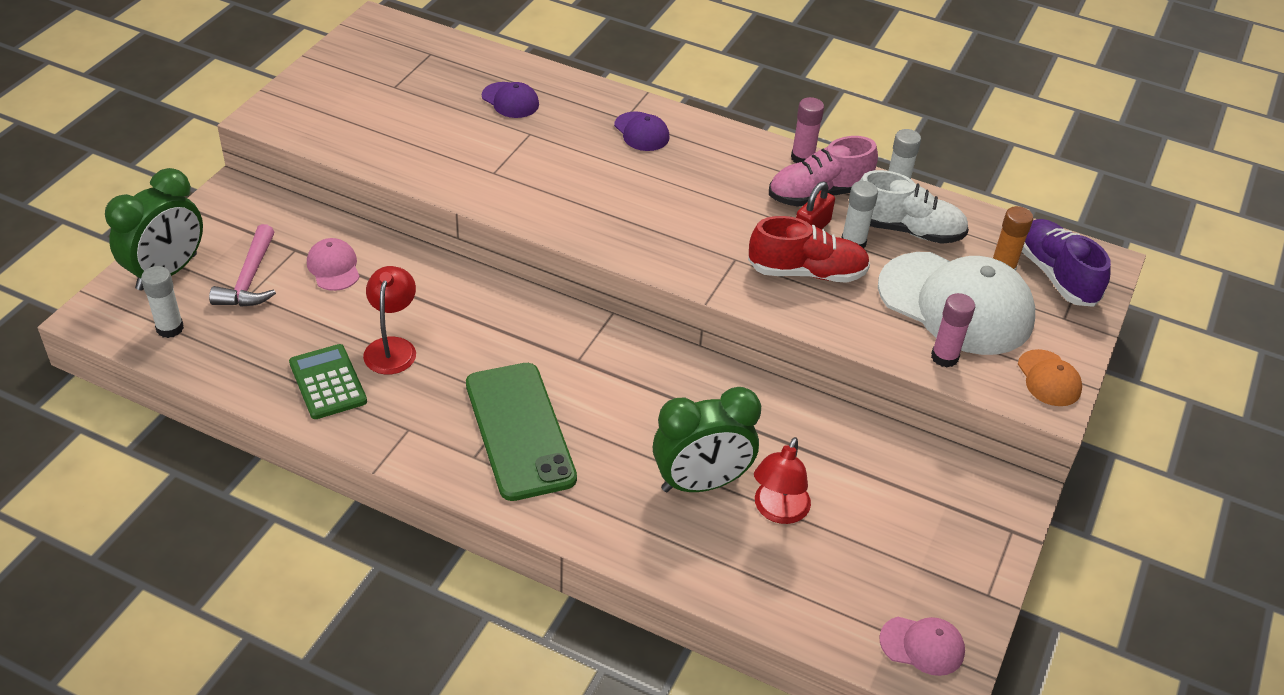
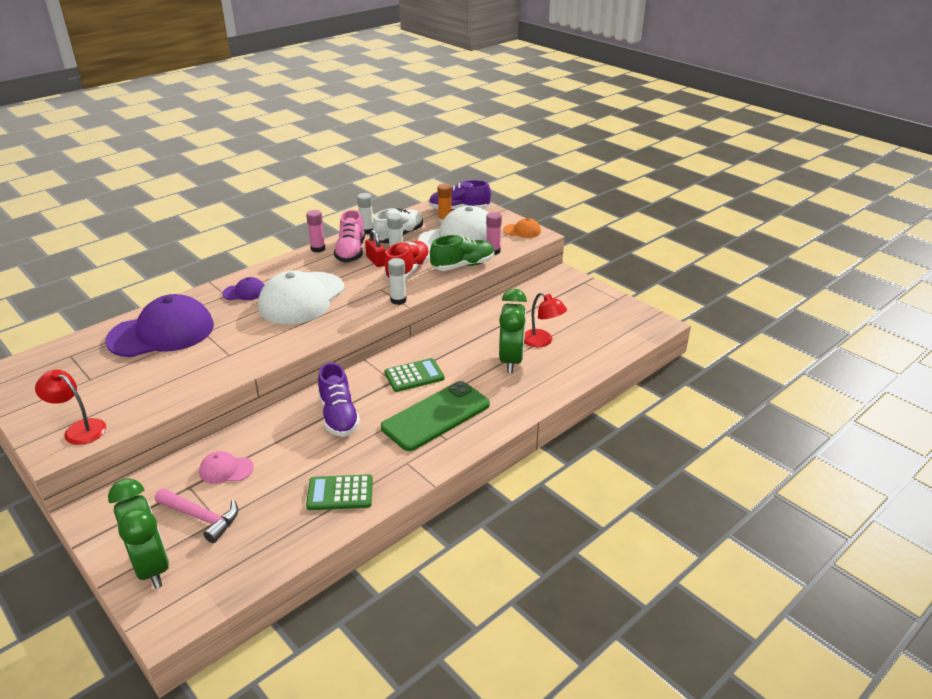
camera: 65 degrees left, 10 degrees down
(170, 328) = (220, 574): white glue stick -> white glue stick (398, 300)
(392, 347) = (328, 456): red lamp -> red lamp (79, 429)
(475, 330) = (339, 416): none -> purple shoe
(510, 100) = (162, 333): purple cap -> purple cap, size x2.23
(520, 431) = (436, 416): green phone -> green phone turned 45 degrees counterclockwise
(601, 379) = (414, 376): none -> green calculator
(659, 189) = (302, 298): none -> white cap
(868, 332) = (463, 265): none -> green shoe
(922, 646) = (639, 324): pink cap -> none

